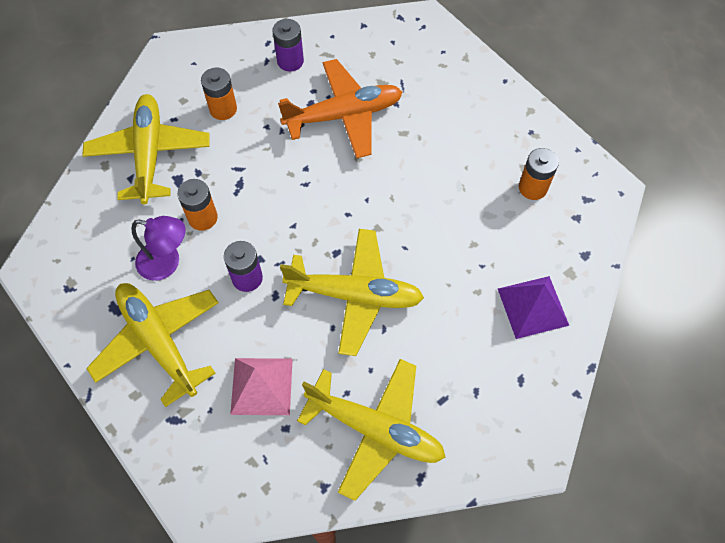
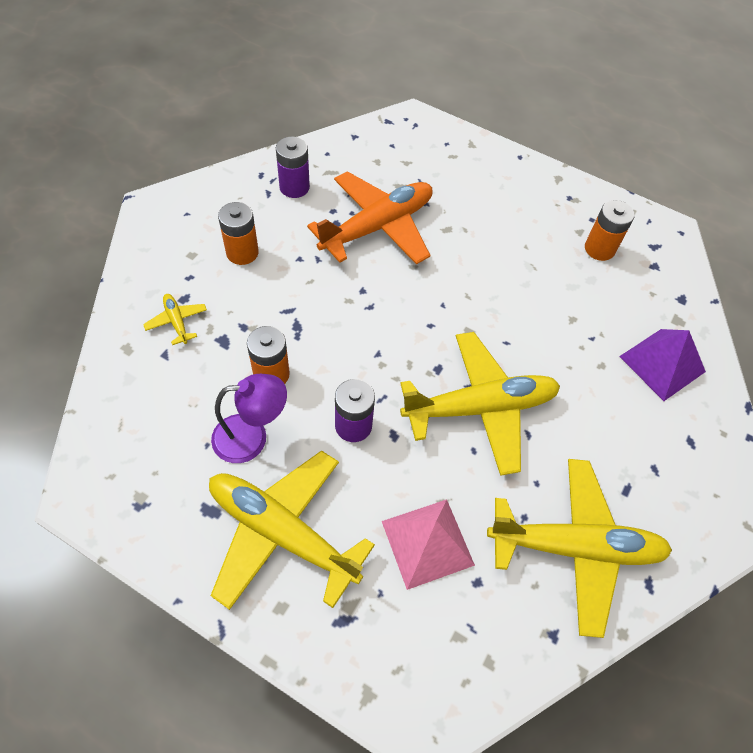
camera: 25 degrees left, 5 degrees down
(149, 154) = (177, 321): yellow plane -> yellow plane, size x0.42

